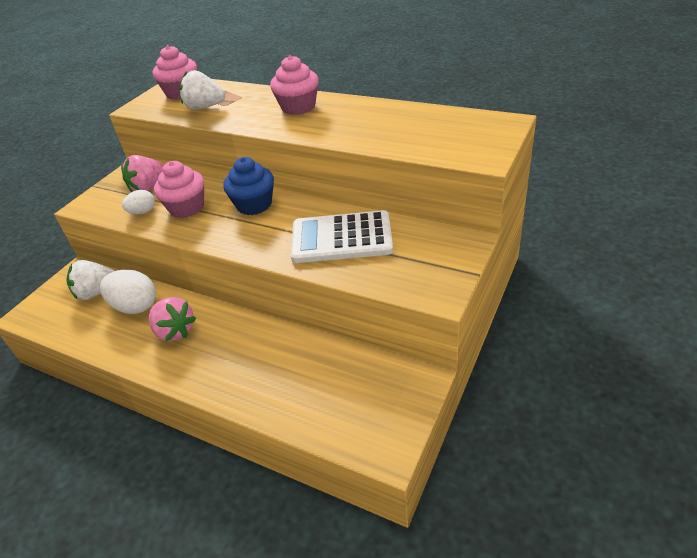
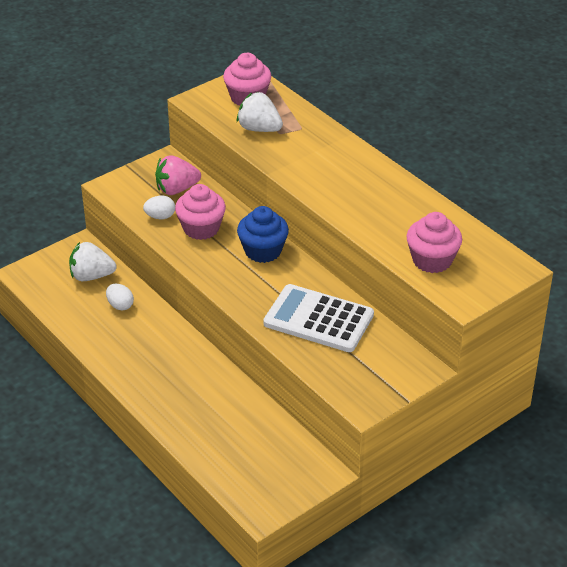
camera: 20 degrees right, 0 degrees up
(135, 306) = (120, 305): white egg -> white egg, size x0.57
(175, 331) = (144, 344): pink strawberry -> none
(298, 107) = (345, 167): pink cupcake -> pink cupcake (432, 260)

